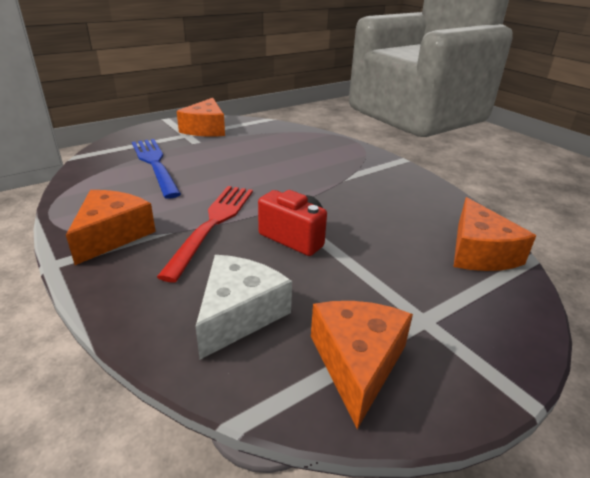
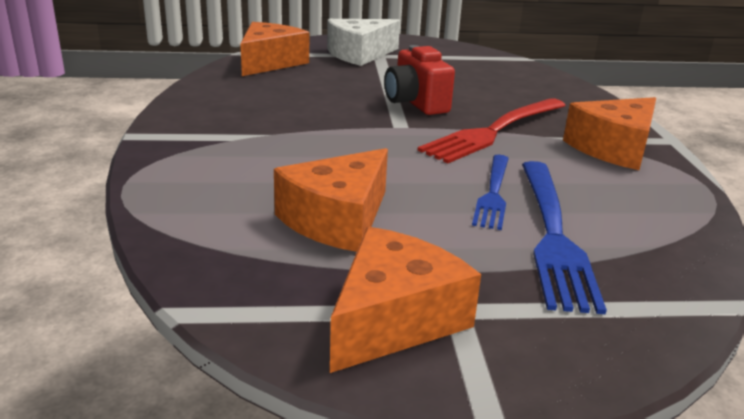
camera: 150 degrees left, 5 degrees down
(191, 176) = (493, 194): none -> blue fork
(239, 314) = (504, 82): white cheese -> white cheese (359, 54)
(357, 363) = (444, 55): orange cheese -> orange cheese (337, 220)

